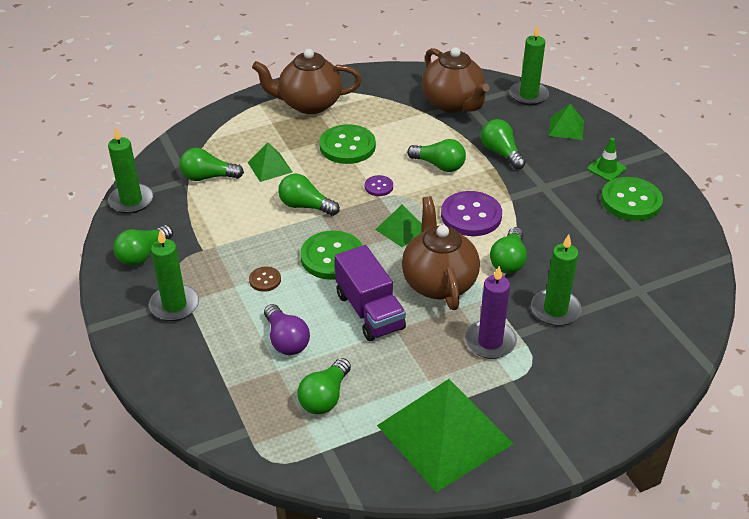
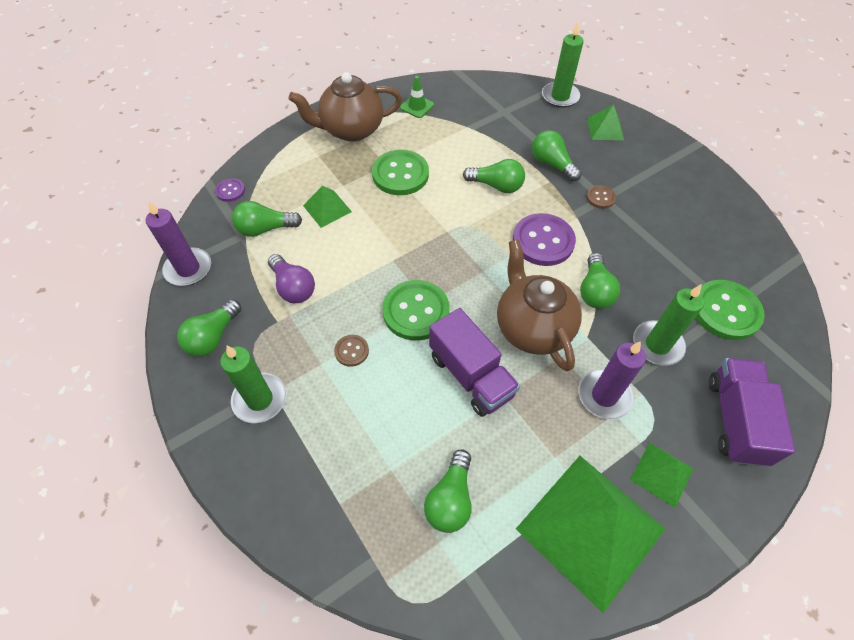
camera: 10 degrees left, 15 degrees up
(131, 201) = (188, 269): green candle -> purple candle
(286, 340) = (391, 427): purple light bulb -> purple light bulb (293, 287)
(305, 206) = (374, 251): green light bulb -> none
(378, 187) = (443, 218): purple button -> purple button (230, 191)
(401, 229) = (478, 267): green pyramid -> green pyramid (661, 474)
(453, 103) = (491, 113): brown teapot -> none
(541, 186) = (600, 198): none -> brown button
(606, 169) = (656, 170): green traffic cone -> green traffic cone (417, 106)
(610, 375) = (735, 420): none -> purple truck
(631, 201) = (690, 204): green button -> green button (725, 311)

